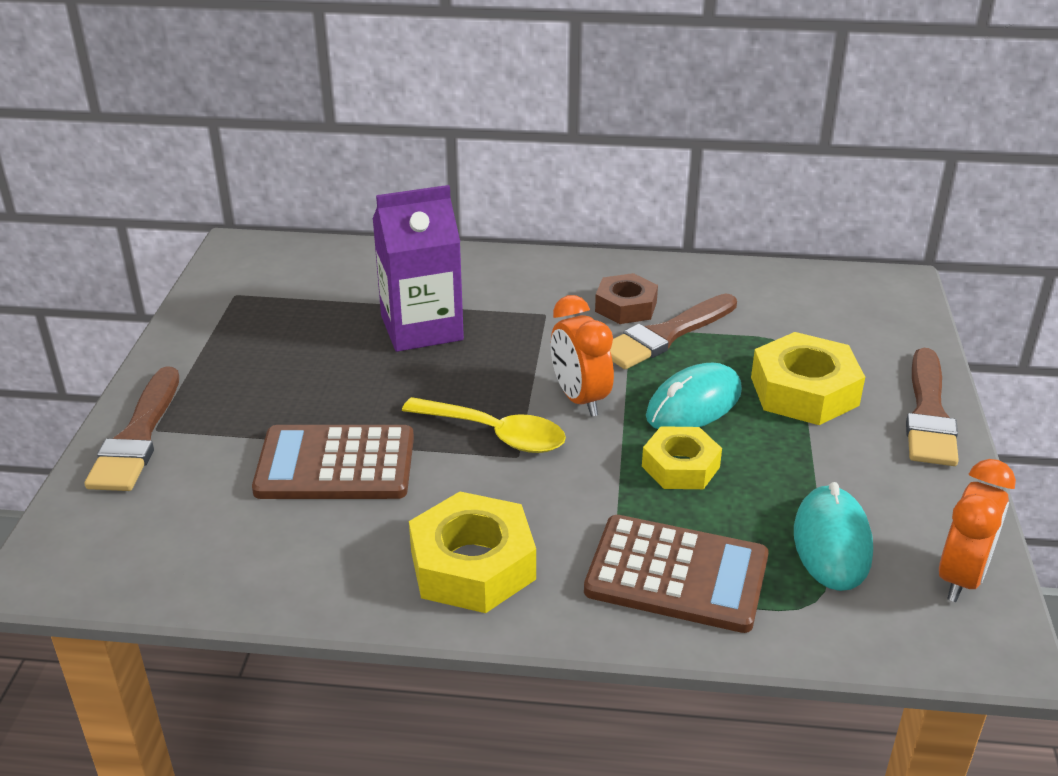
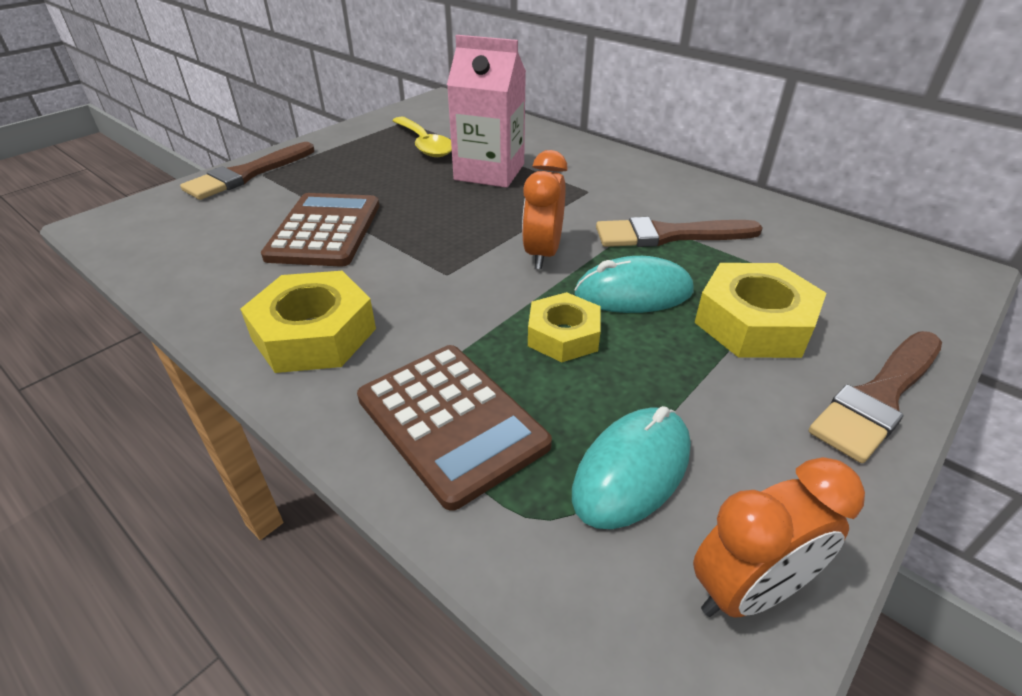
camera: 35 degrees right, 5 degrees up
(335, 464) = (324, 231): brown calculator -> brown calculator turned 60 degrees clockwise
(421, 328) = (489, 172): purple carton -> pink carton
(495, 434) = (450, 253): yellow spoon -> yellow spoon (425, 145)
(625, 307) = (658, 206): brown nut -> none

